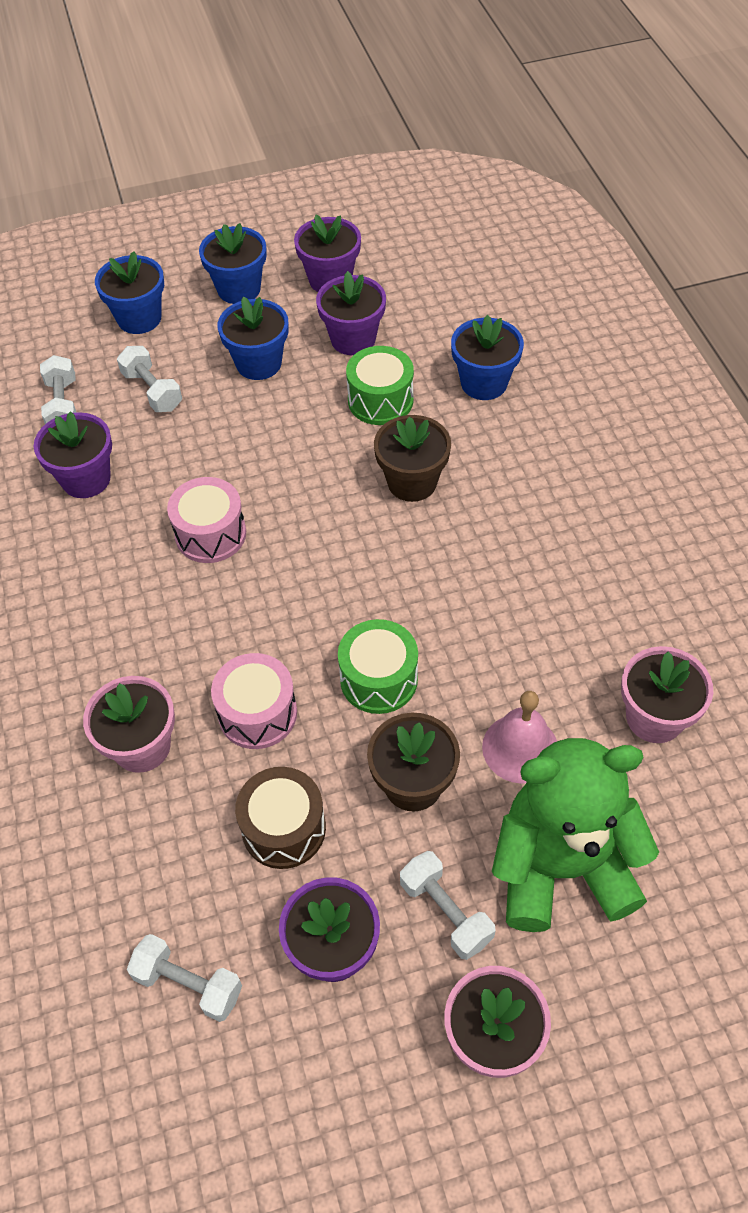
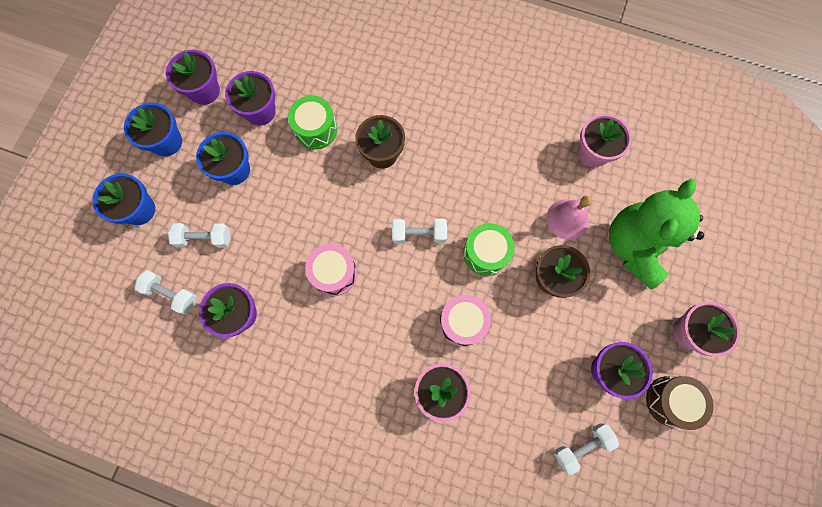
camera: 55 degrees left, 20 degrees up
(284, 828) = (533, 352): brown drum -> brown drum (670, 401)
(445, 912) = (622, 309): white dumbbell -> white dumbbell (419, 234)
(484, 383) = (347, 73): blue flower pot -> none

